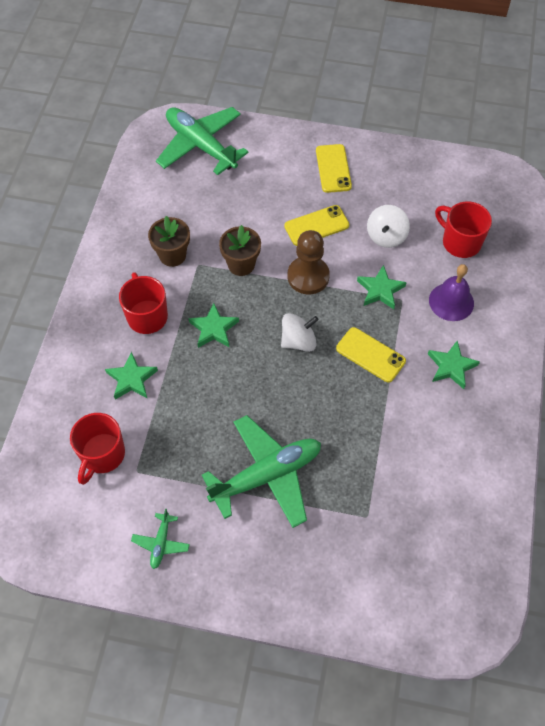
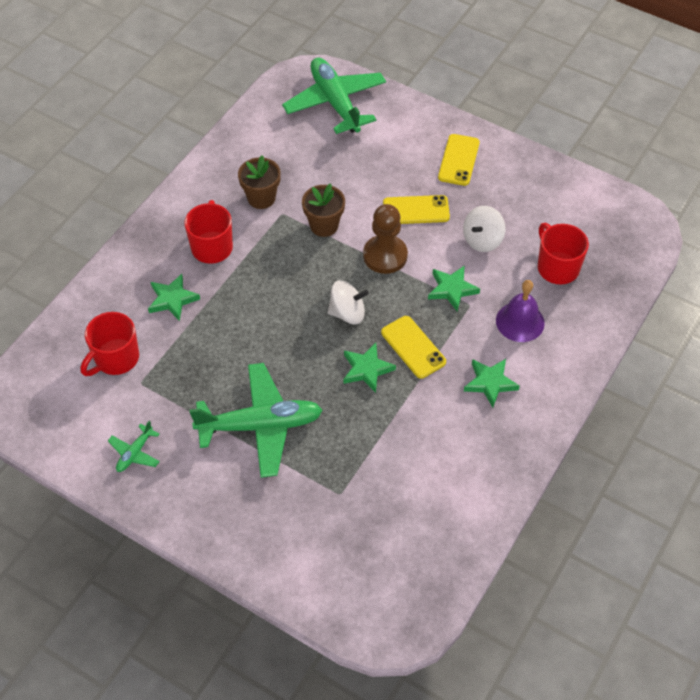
camera: 20 degrees right, 5 degrees down
(214, 329) = (270, 277): green star -> green star (367, 369)

